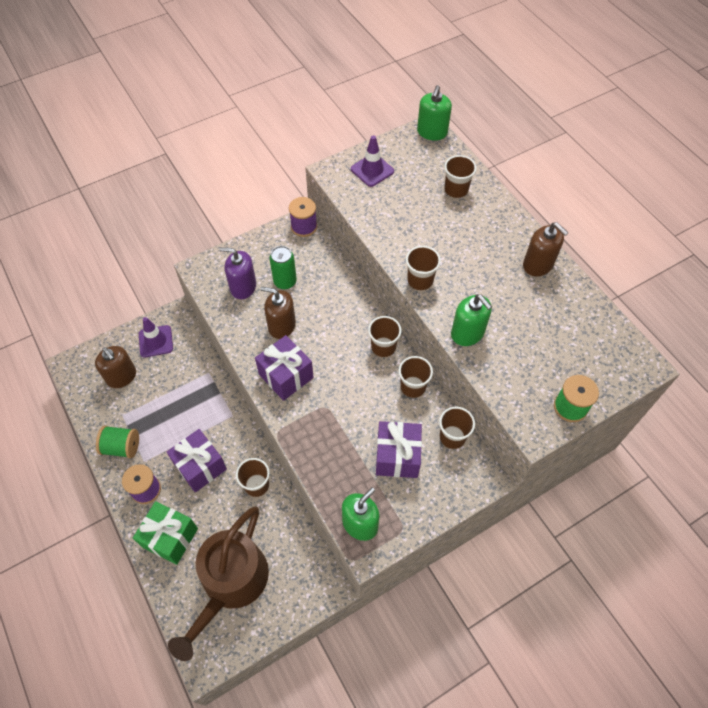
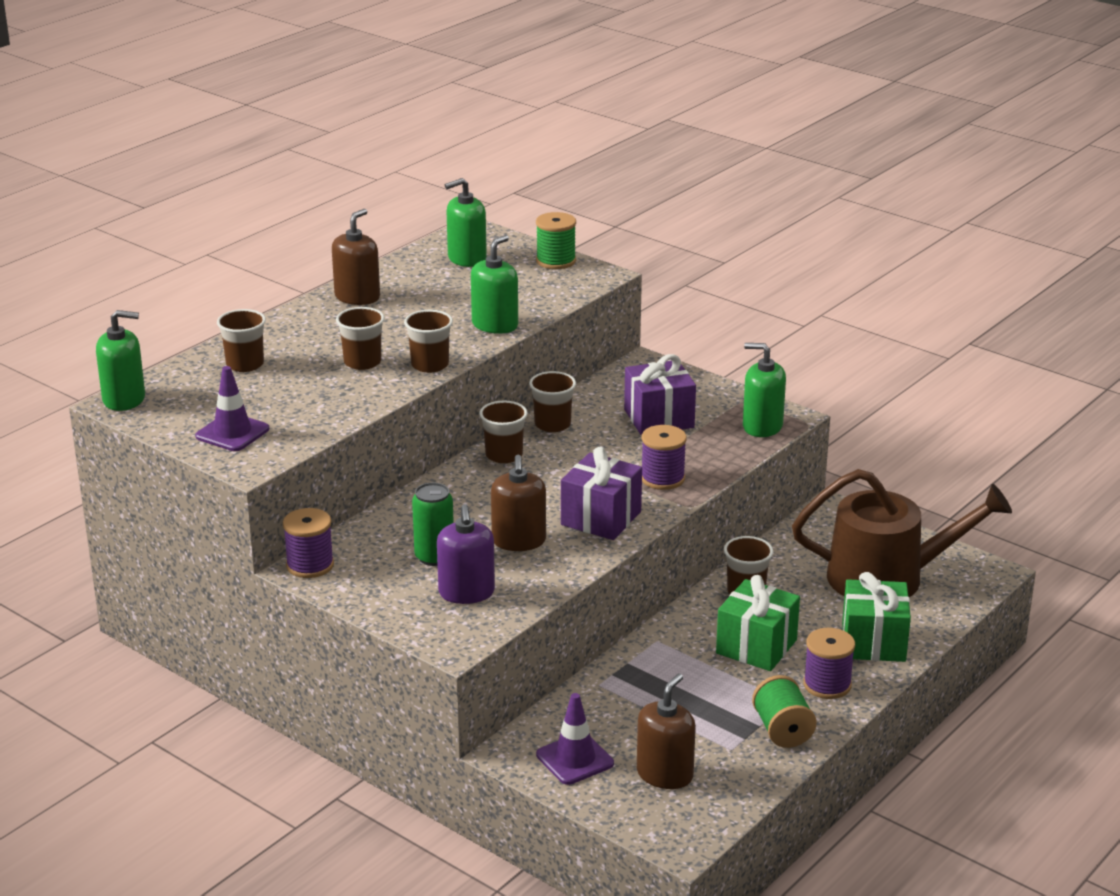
camera: 110 degrees left, 30 degrees down
(200, 466) = (756, 646): purple gift -> green gift
(317, 428) = (662, 478): none -> purple spool
(452, 437) = (605, 389): brown cup -> brown cup (362, 362)
(589, 347) = (467, 258): none -> green soap dispenser

